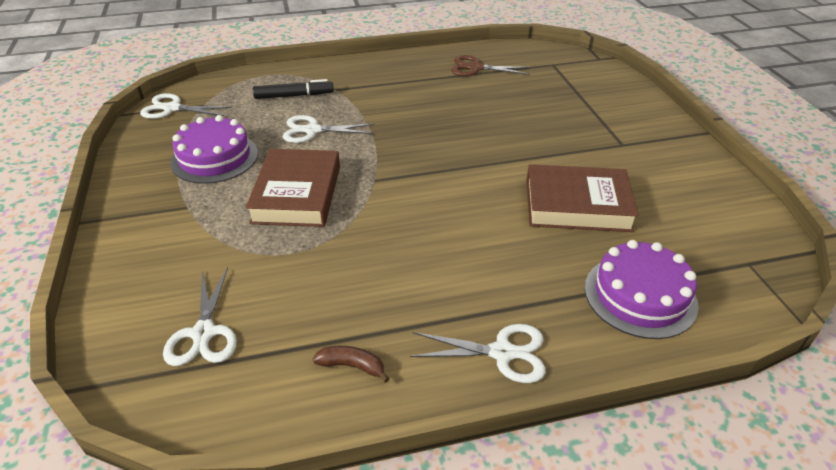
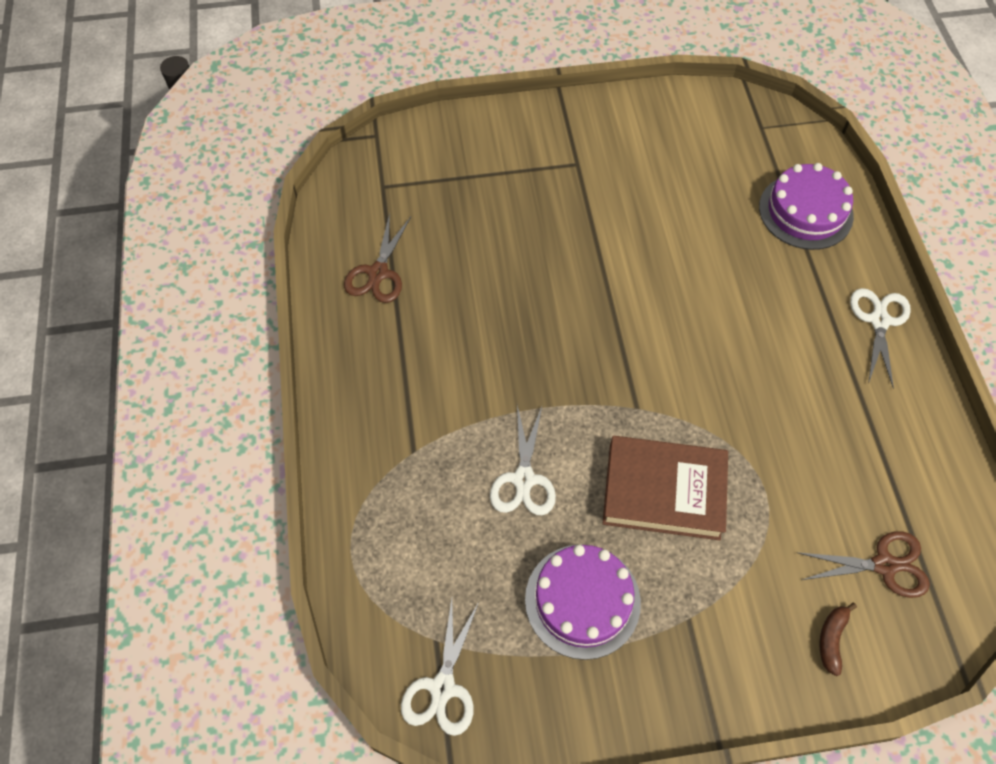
camera: 85 degrees left, 20 degrees up
(204, 333) = (884, 565): white scissors -> brown scissors
(294, 95) = (425, 508): black marker -> none
(352, 366) = (907, 434): brown banana -> brown banana (831, 639)
(577, 205) = (683, 227): brown book -> none

